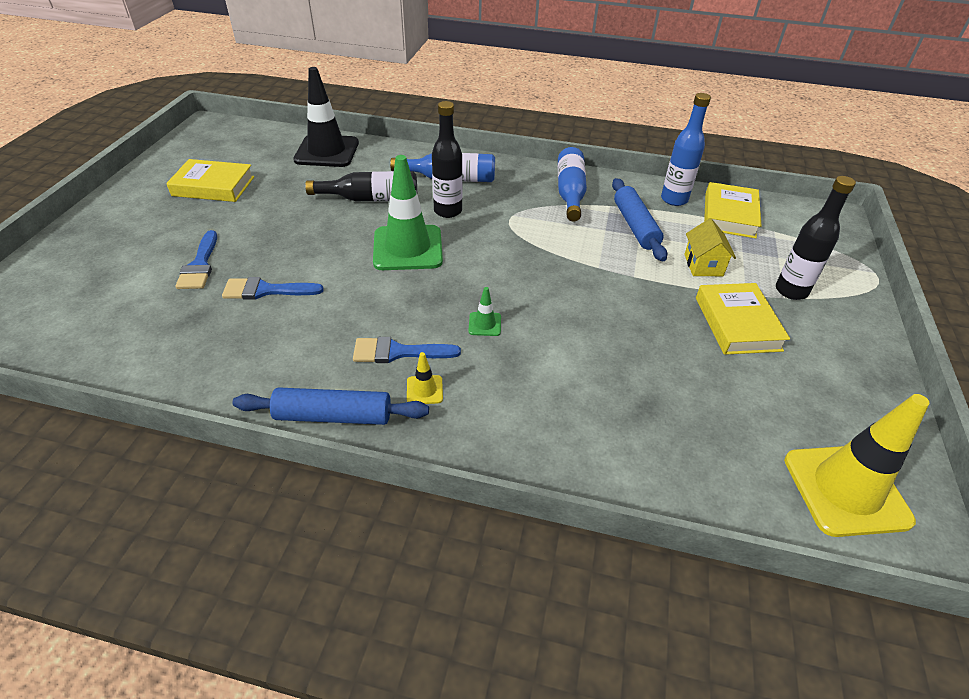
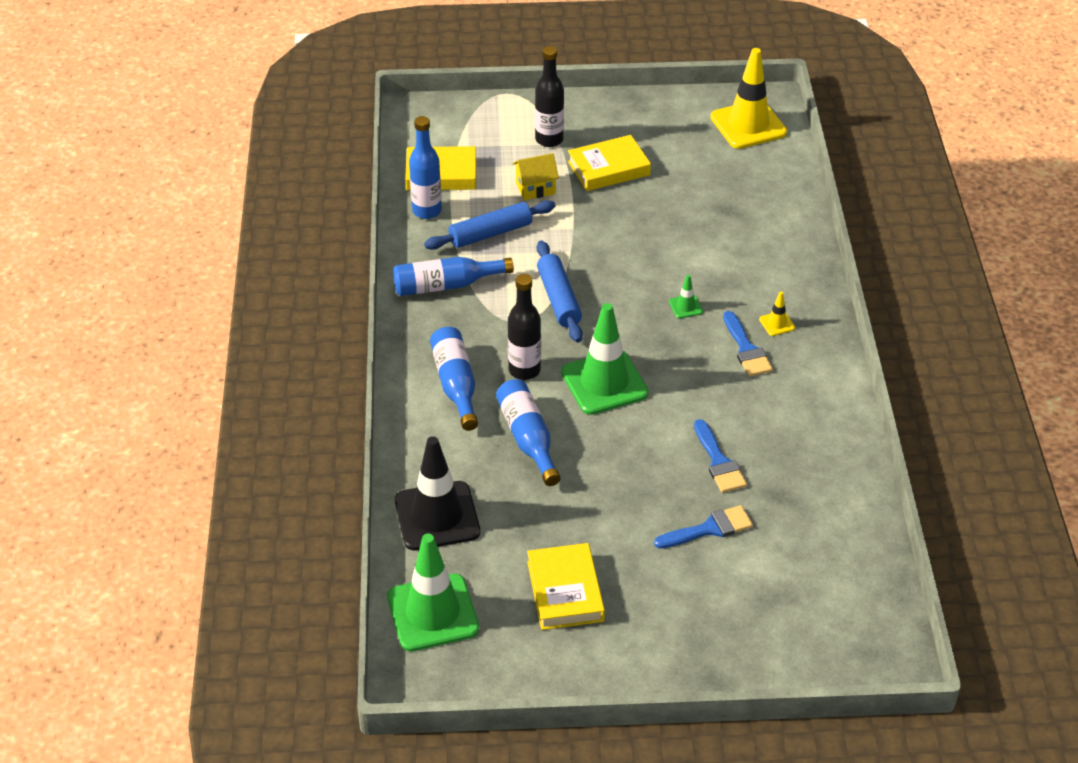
camera: 105 degrees left, 0 degrees up
(249, 138) = (433, 613): none -> green traffic cone
(333, 416) = (829, 365): blue rolling pin -> blue rolling pin (559, 299)
(371, 199) = (528, 438): black bottle -> blue bottle

